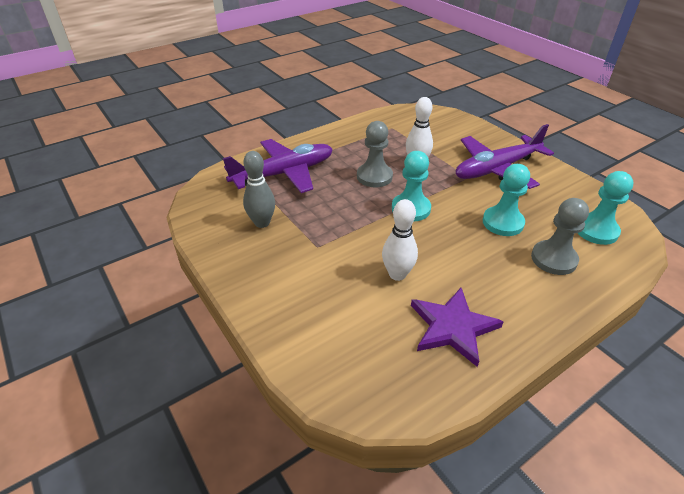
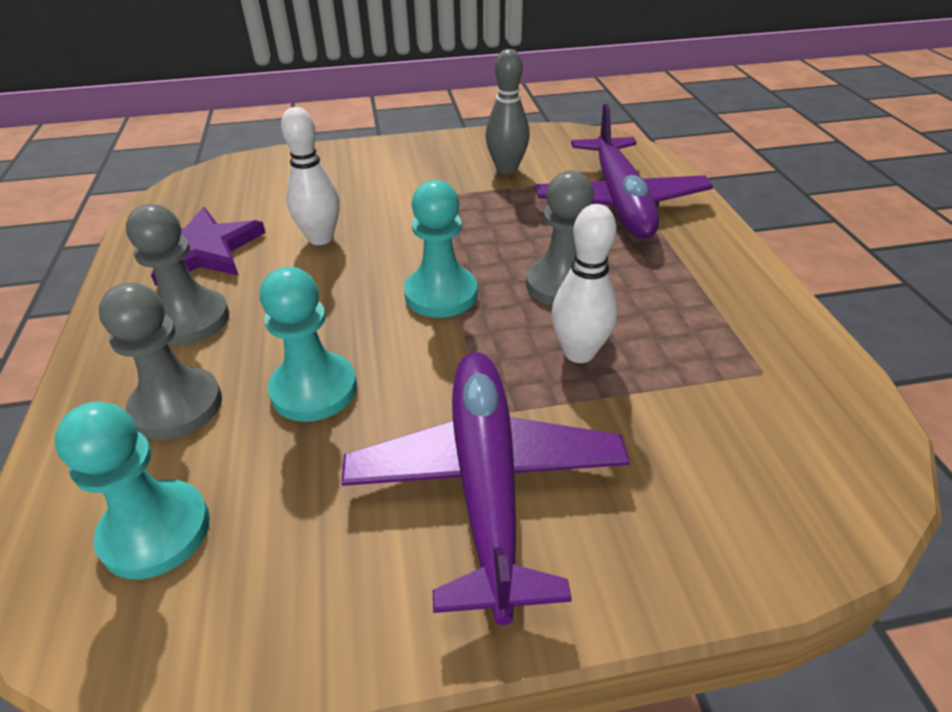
camera: 115 degrees right, 0 degrees up
(508, 290) = (190, 320): none -> grey pawn

